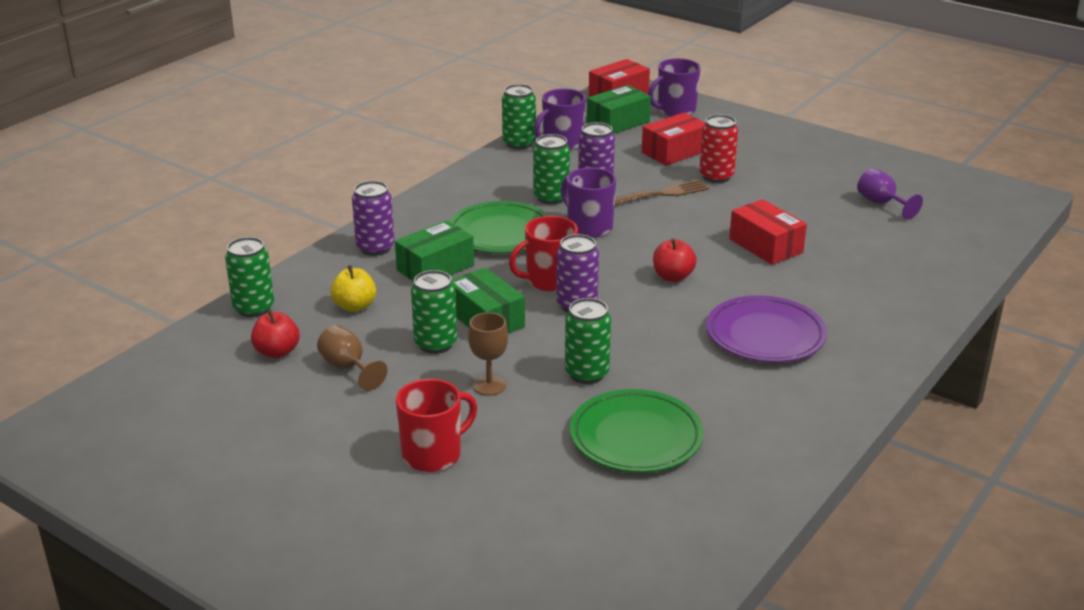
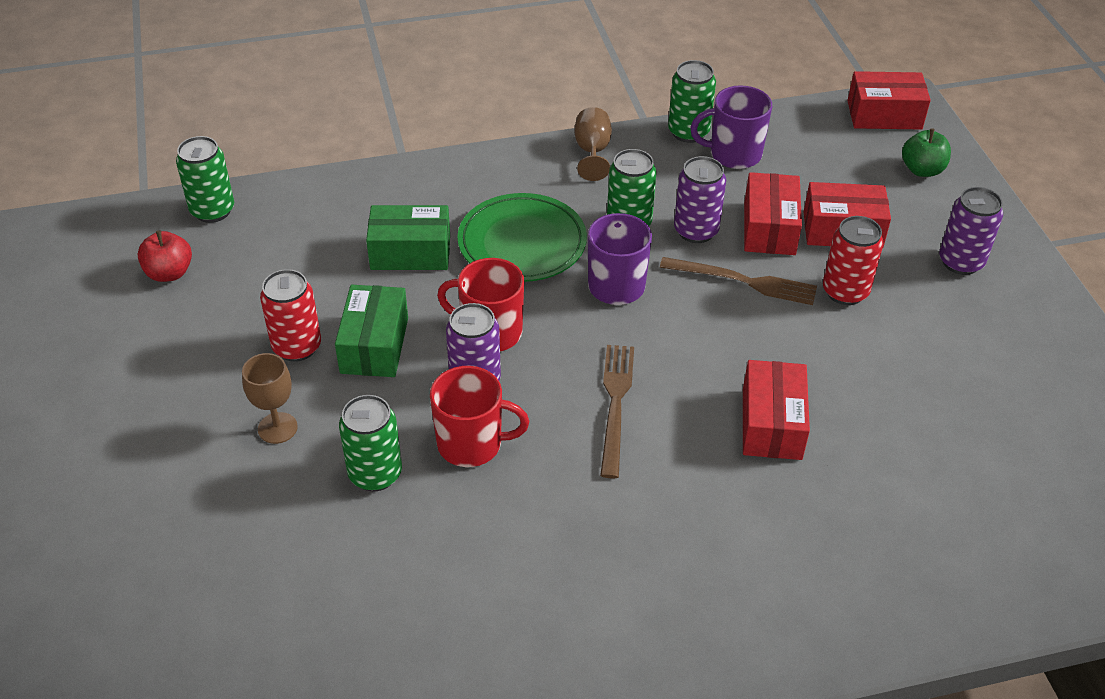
camera: 40 degrees right, 15 degrees up
(348, 368) = (197, 328): brown goblet -> brown goblet (592, 151)
(355, 306) = (289, 258): yellow apple -> none
(375, 248) = (390, 196): purple can -> purple can (960, 262)
(433, 454) = (138, 476): red mug -> red mug (472, 444)
(435, 344) = (297, 347): green can -> red can
(618, 122) = (832, 155): green box -> none
(634, 167) = (769, 228): none -> red box
(636, 437) = (317, 585): green plate -> none
(673, 277) = (615, 404): red apple -> brown fork
(675, 110) = (922, 170): purple mug -> green apple
(765, 335) = (607, 546): purple plate -> none
(881, 203) = (998, 446): purple goblet -> none

